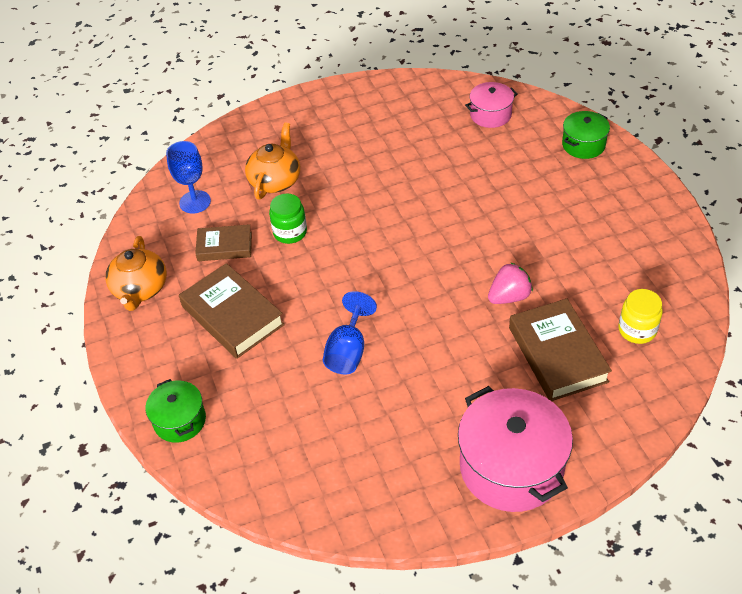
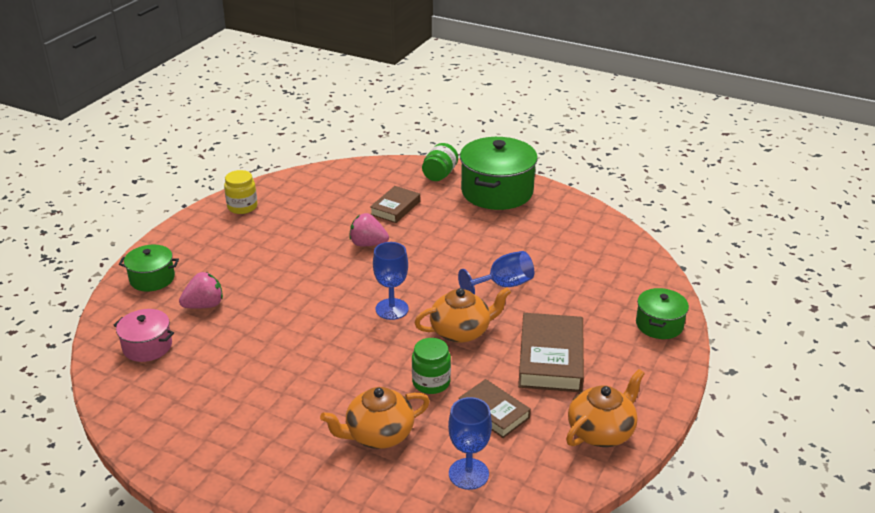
camera: 135 degrees left, 15 degrees down
(322, 283) = (461, 331): none -> orange teapot
(396, 259) = (392, 309): none -> blue goblet
(511, 467) = (497, 191): pink pot -> green pot
(514, 159) = (204, 305): none -> pink strawberry
(557, 354) = (395, 208): brown book -> brown book, size x0.62
(598, 439) = (439, 174): none -> green jar
(637, 330) = (339, 190): yellow jar -> yellow jar (242, 207)

